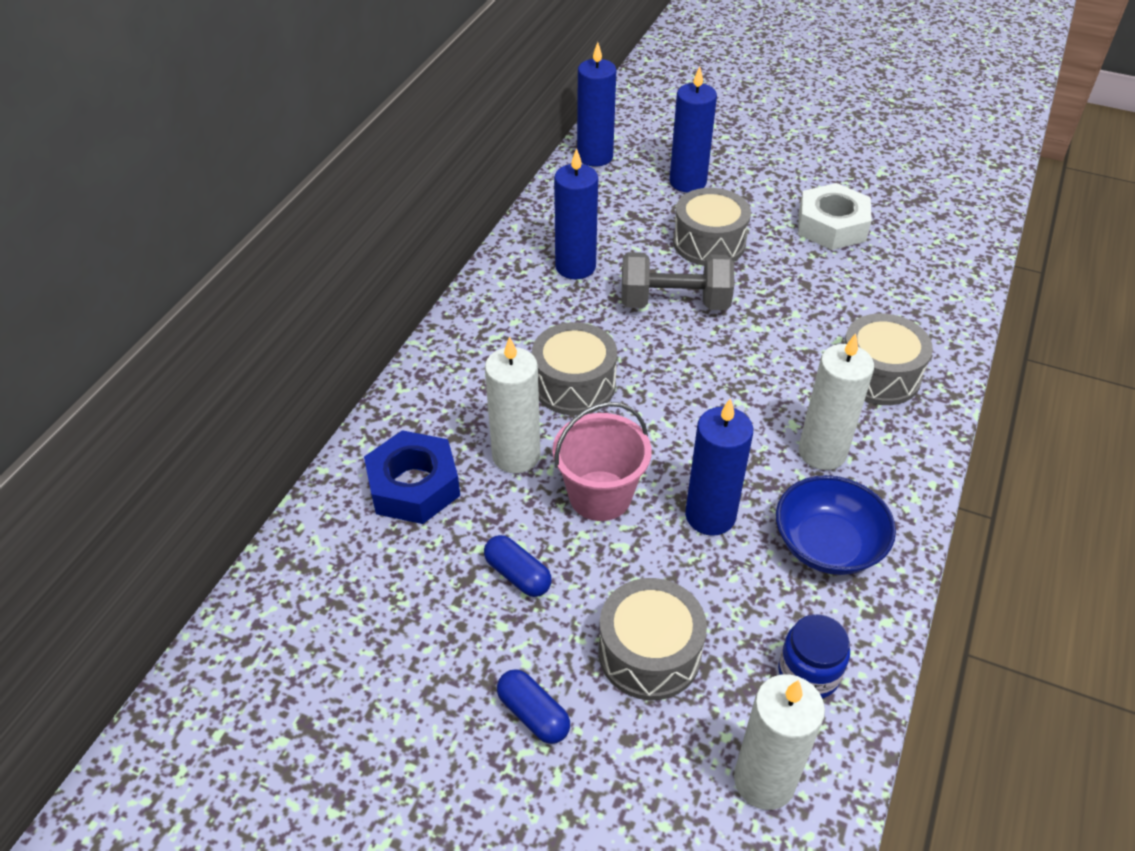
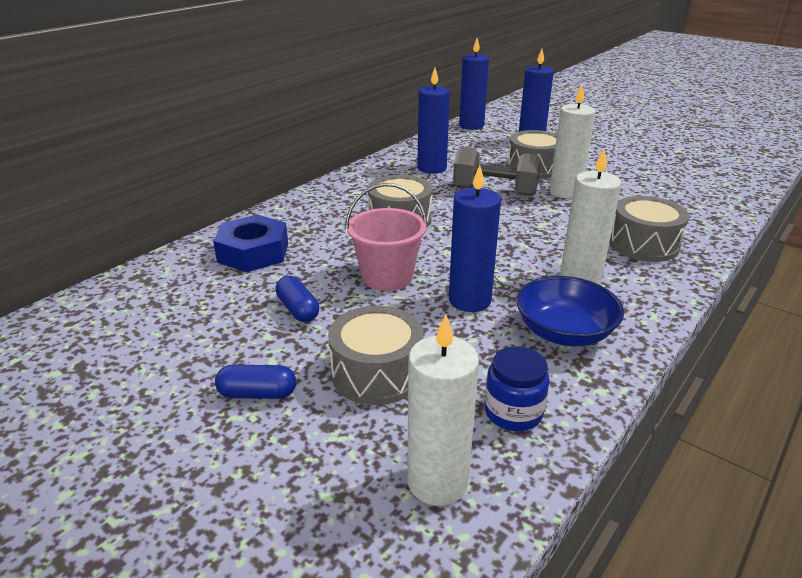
camera: 15 degrees right, 15 degrees down
(516, 455) = (336, 248): white candle -> white candle (565, 192)
(533, 714) = (257, 394): blue capsule -> blue capsule turned 60 degrees counterclockwise
(831, 226) = (631, 170): white nut -> none

